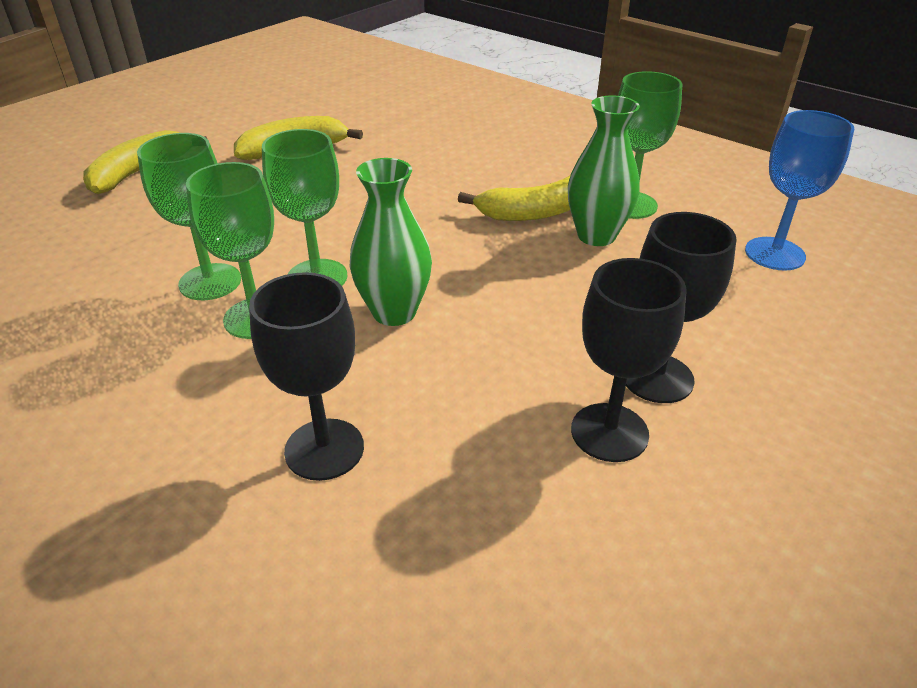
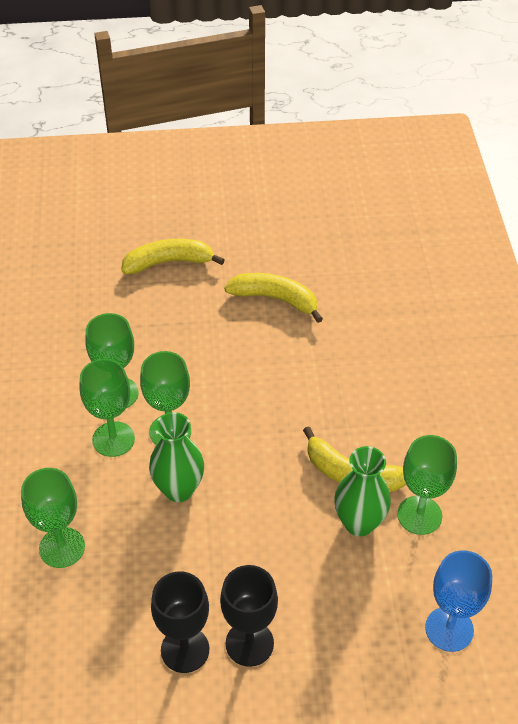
camera: 45 degrees right, 10 degrees up
(324, 449) = (62, 547): black goblet -> green goblet

